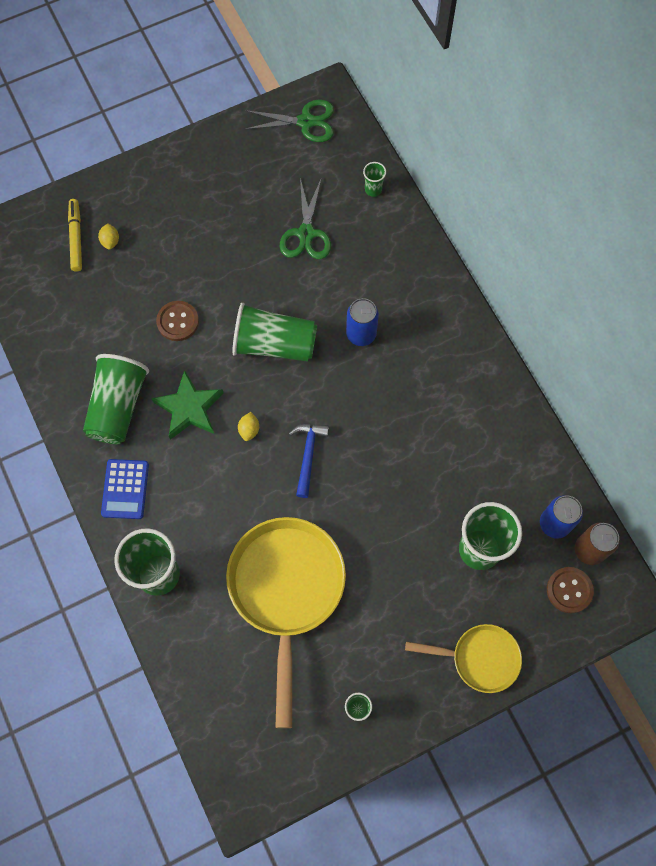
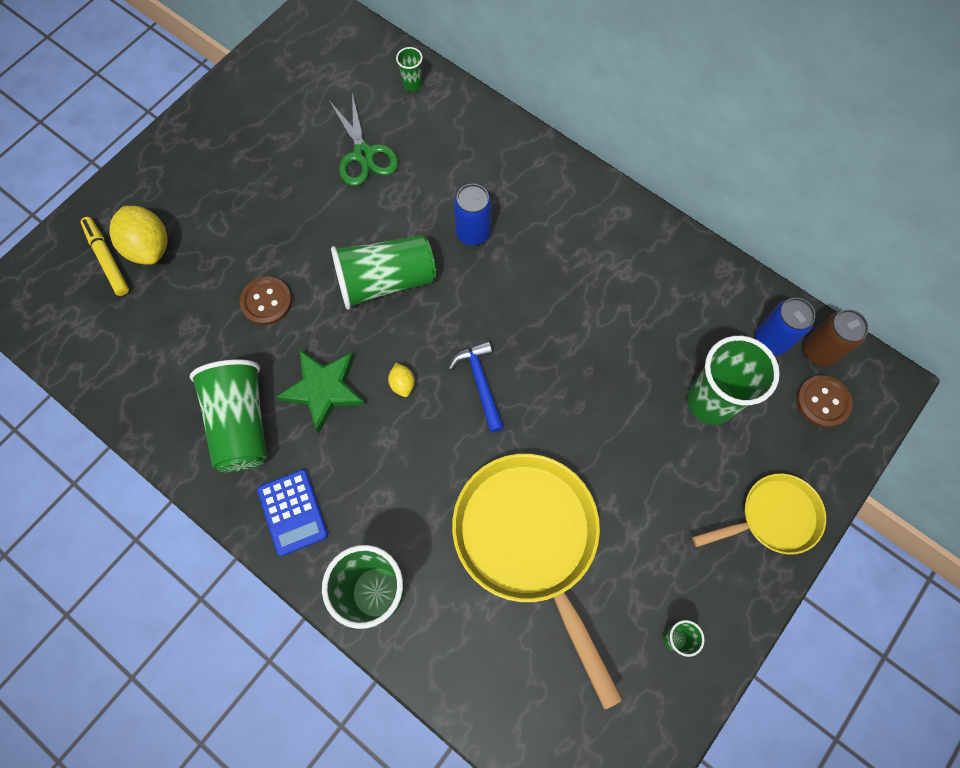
camera: 25 degrees left, 0 degrees up
(110, 241) = (149, 247): yellow lemon -> yellow lemon, size x2.08
(305, 122) = (308, 44): green scissors -> none

